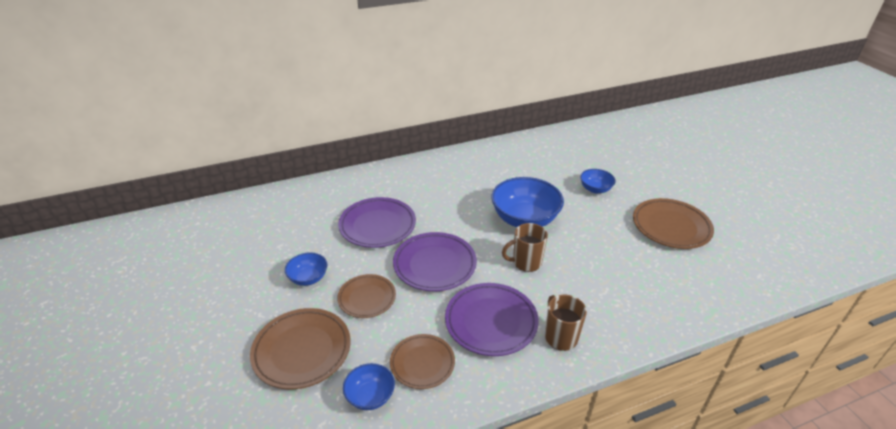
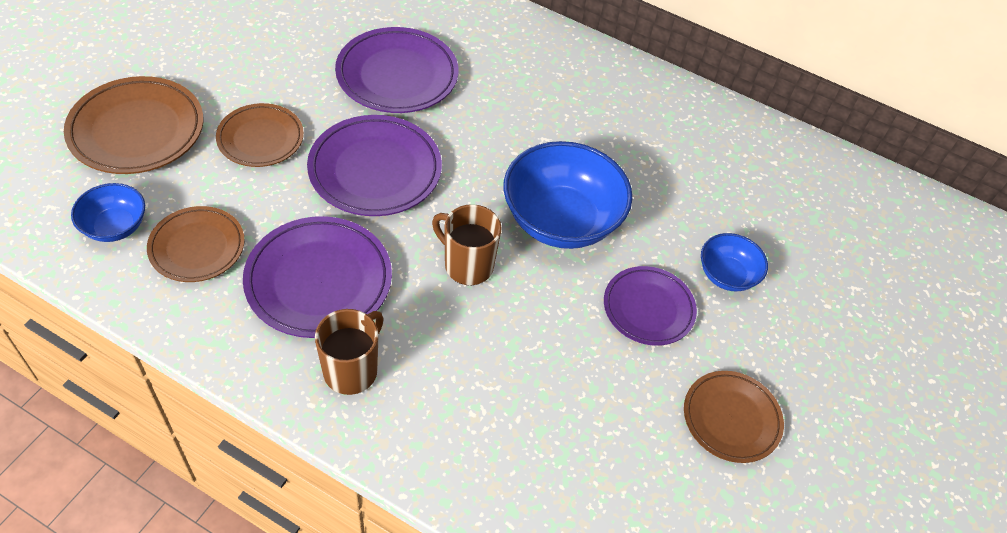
camera: 45 degrees right, 15 degrees up
(308, 278) = (250, 69): blue bowl -> none
(596, 219) = (648, 308): none -> purple plate
(671, 227) = (731, 419): brown plate -> brown plate, size x0.65

